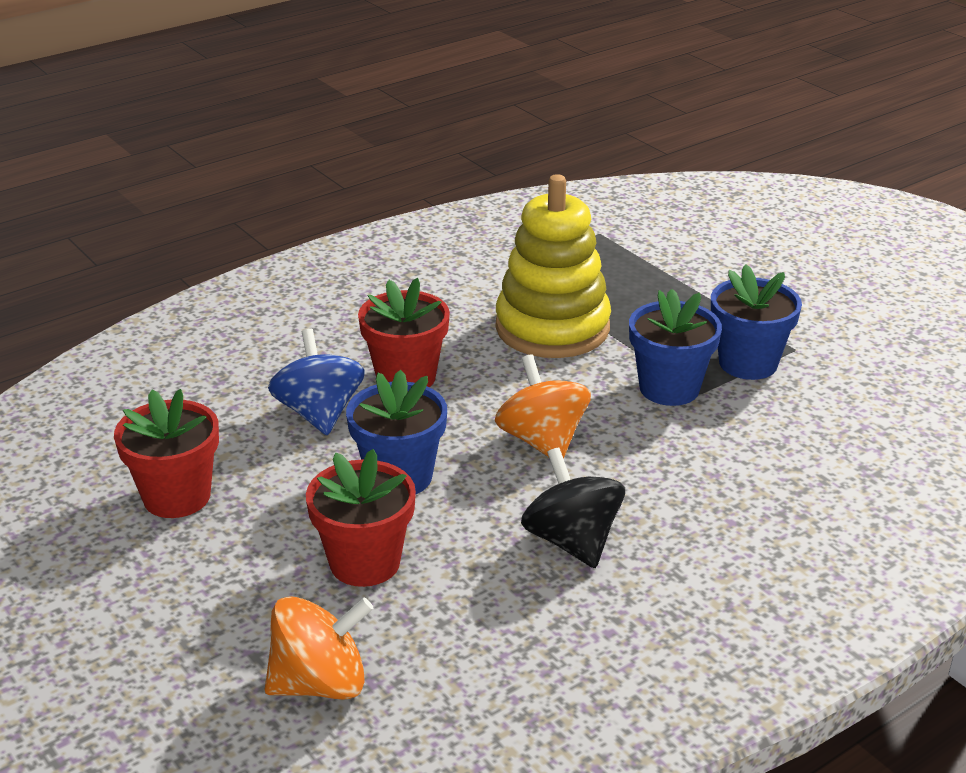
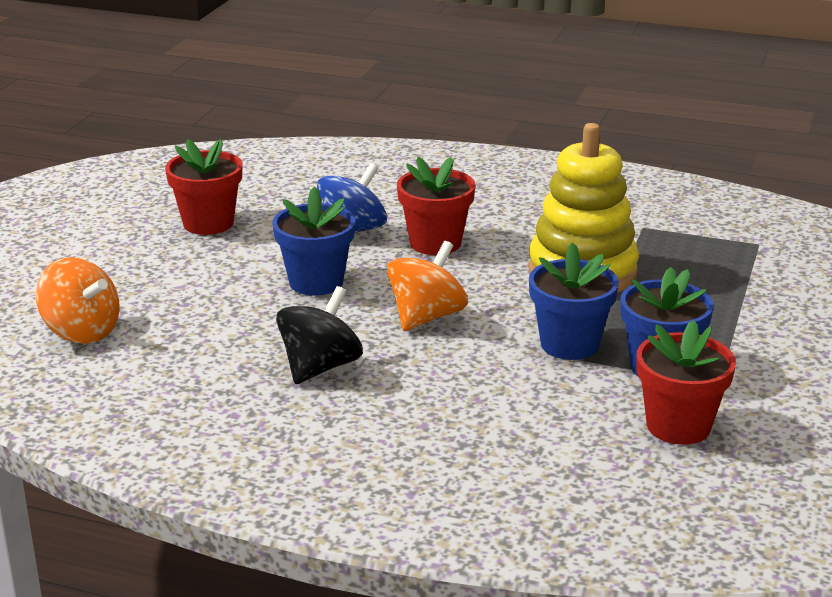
camera: 55 degrees right, 5 degrees down
(365, 562) = (211, 303): red flower pot -> red flower pot (678, 426)

